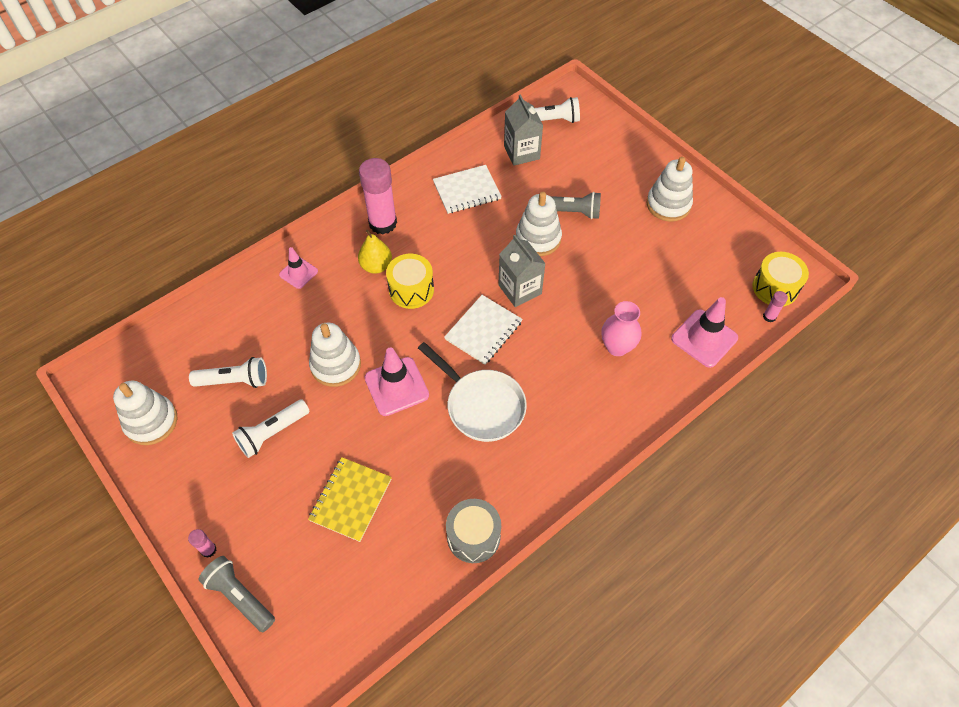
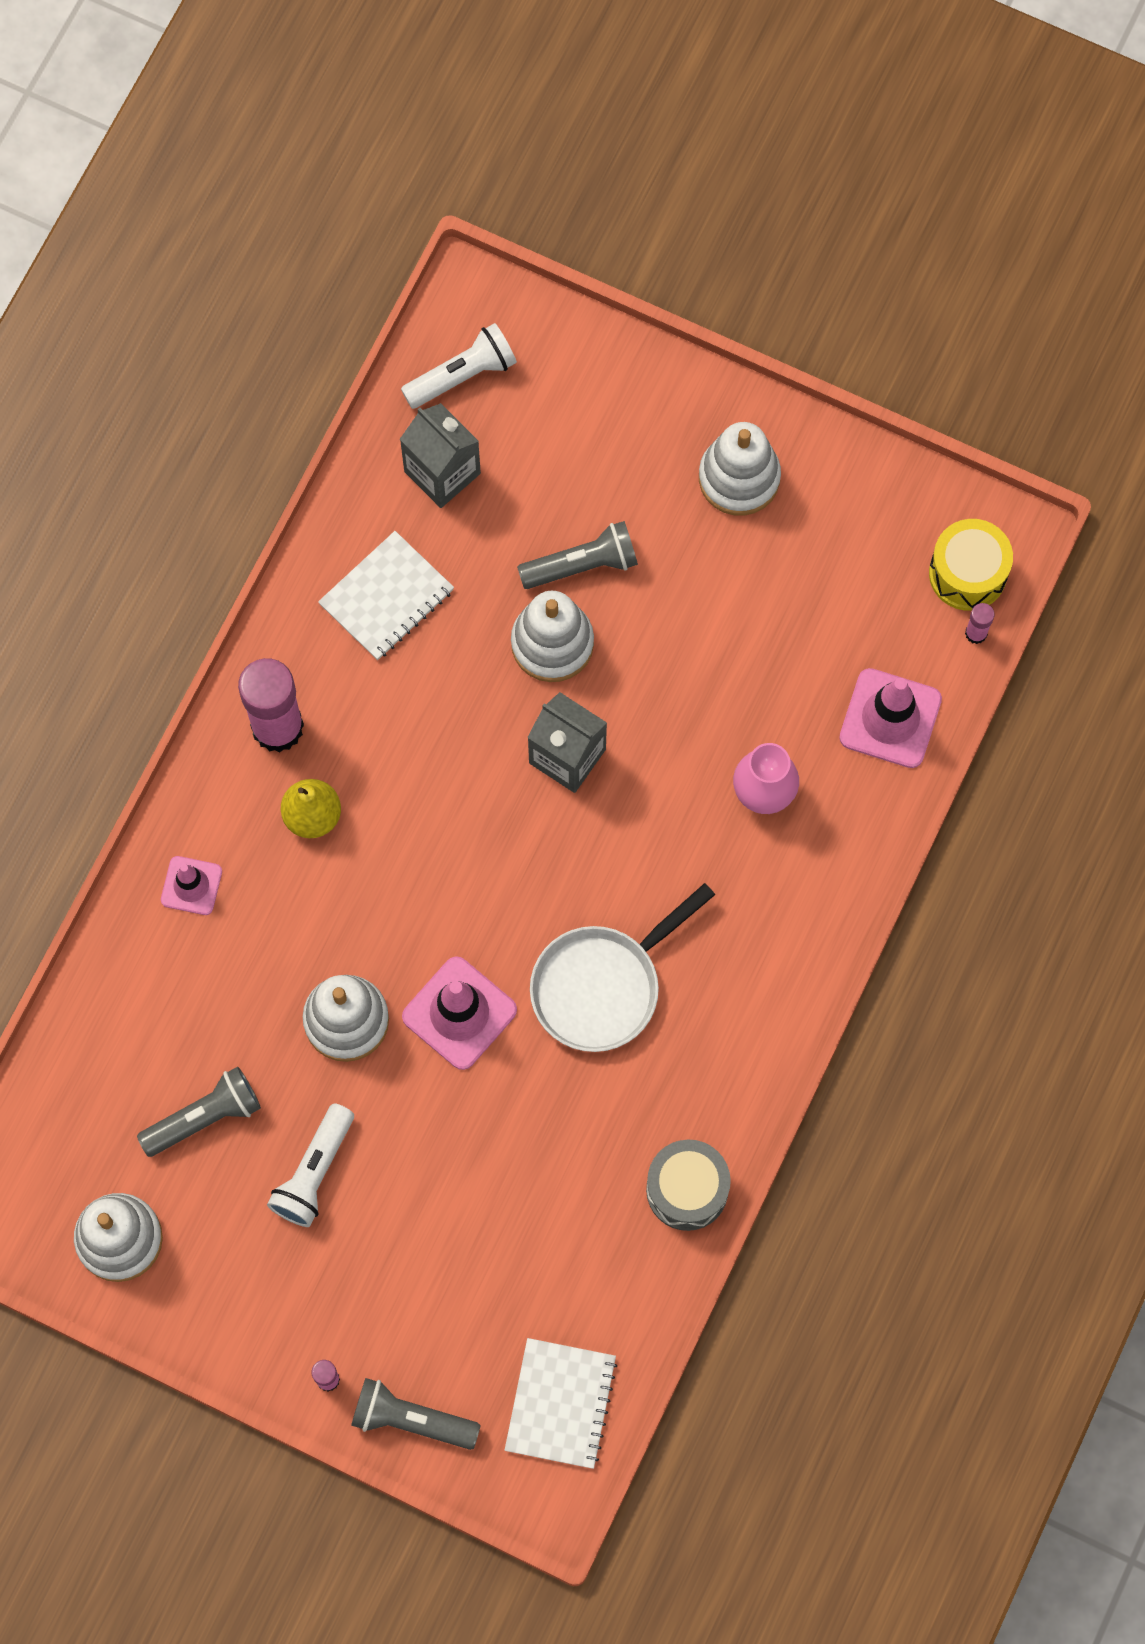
camera: 25 degrees left, 15 degrees up
(234, 380) = (204, 1117): white flashlight -> grey flashlight
(350, 499) = (487, 1217): yellow notebook -> none
(411, 290) = (393, 834): yellow drum -> none
(481, 405) = (603, 985): white pan -> white pan turned 120 degrees clockwise
(483, 330) = (545, 857): white notebook -> white notebook (560, 1404)

